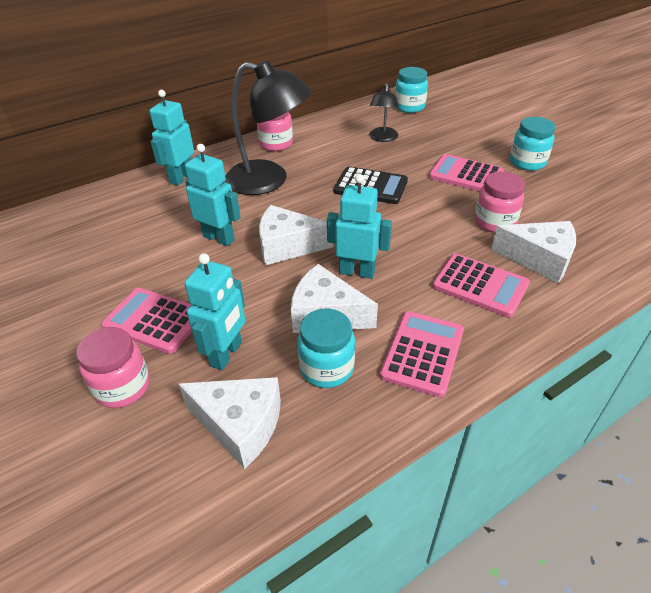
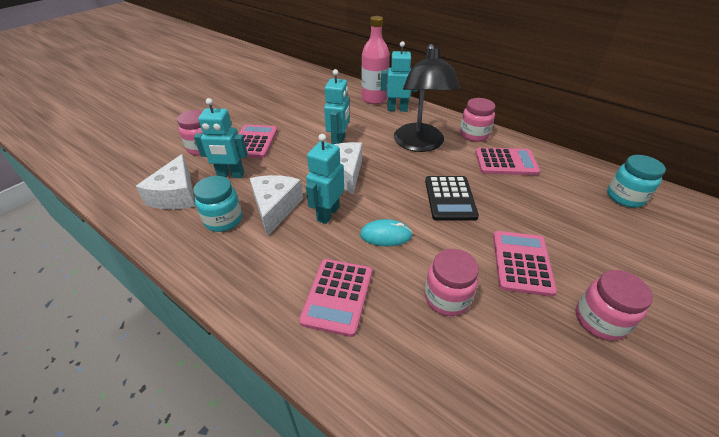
camera: 70 degrees right, 0 degrees up
(138, 189) = (374, 99): none -> pink bottle
(357, 272) = (328, 214): turquoise robot -> turquoise robot turned 150 degrees counterclockwise
(383, 138) = (540, 190): black lamp -> none
(407, 238) = (385, 235): none -> turquoise mouse
(422, 353) = (244, 268): pink calculator -> pink calculator (506, 162)
(527, 162) = (599, 320): turquoise jar -> pink jar
(539, 259) = (399, 345): white cheese -> none

